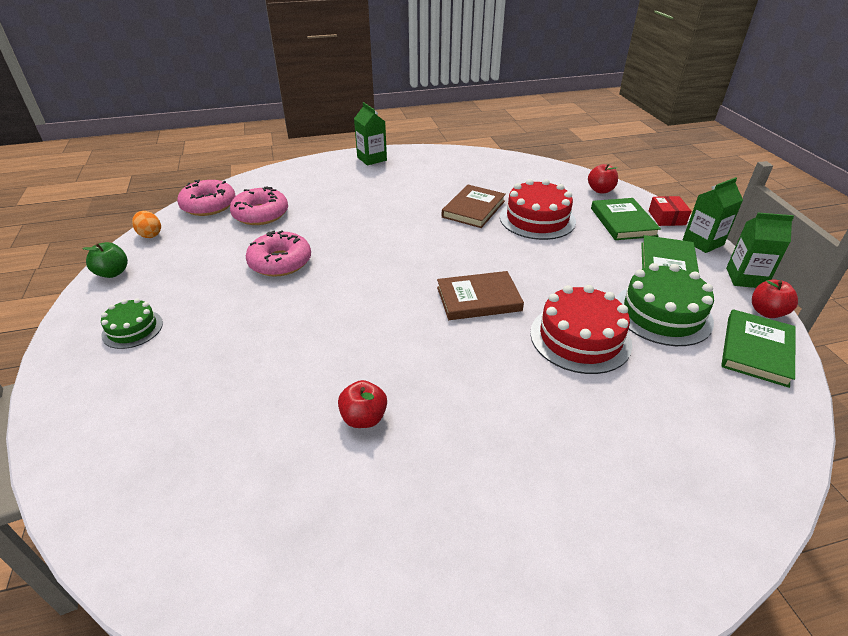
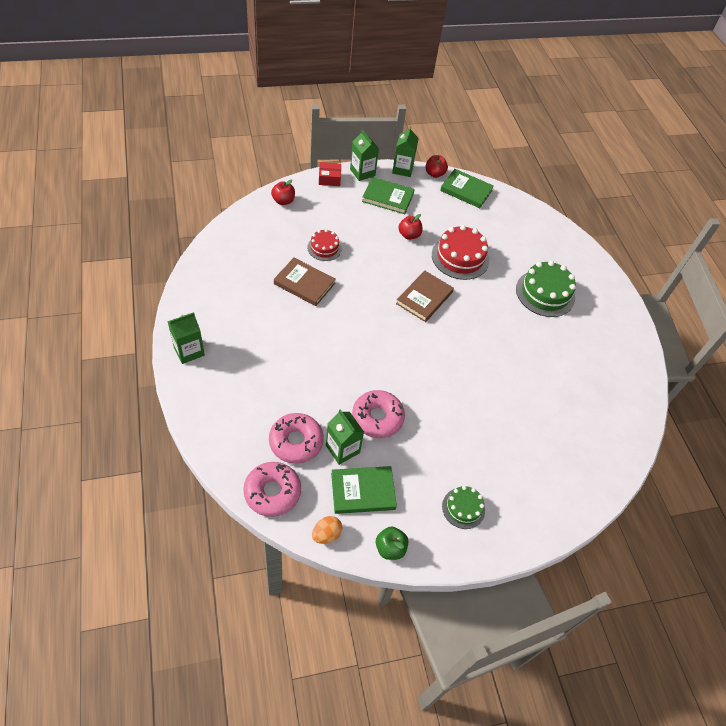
camera: 95 degrees left, 15 degrees up
(244, 240) = (342, 449): none -> green carton
(364, 418) = (531, 363): red apple -> red apple (409, 235)
(478, 299) = (424, 298): brown book -> brown book turned 45 degrees clockwise
(537, 219) = (324, 248): red cake -> red cake, size x0.58
(623, 222) = (333, 202): green book -> green book (363, 491)
(662, 314) = (437, 216): green cake -> green cake (545, 293)

